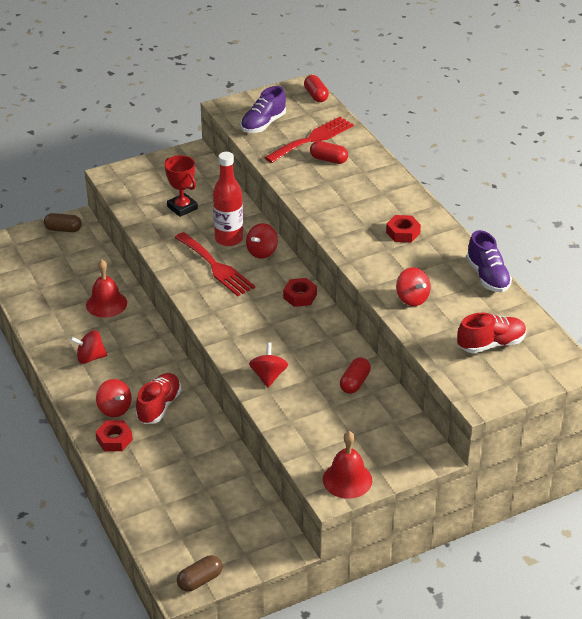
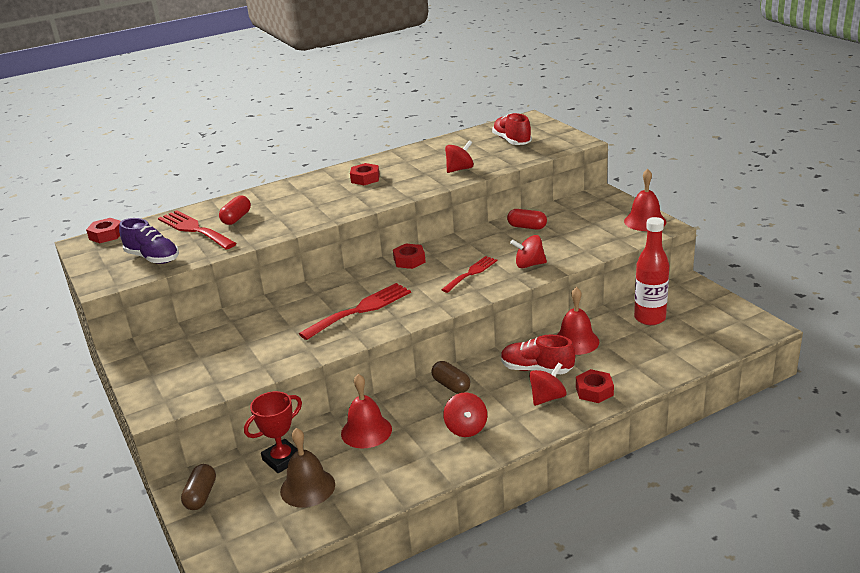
camera: 90 degrees left, 10 degrees down
(52, 277) = (307, 487): none -> brown bell
(182, 208) = (245, 344): red trophy -> red trophy (282, 459)
(197, 438) = (576, 341): none -> red bell
(200, 580) = (750, 319): brown capsule -> brown capsule (451, 385)
(229, 239) = (311, 307): red bottle -> red bottle (649, 318)
(262, 252) = (336, 286): red spinning top -> none
(262, 335) = (471, 273): none -> red fork
(316, 96) = (106, 235): red capsule -> red nut
(487, 276) = (426, 146): purple shoe -> none

